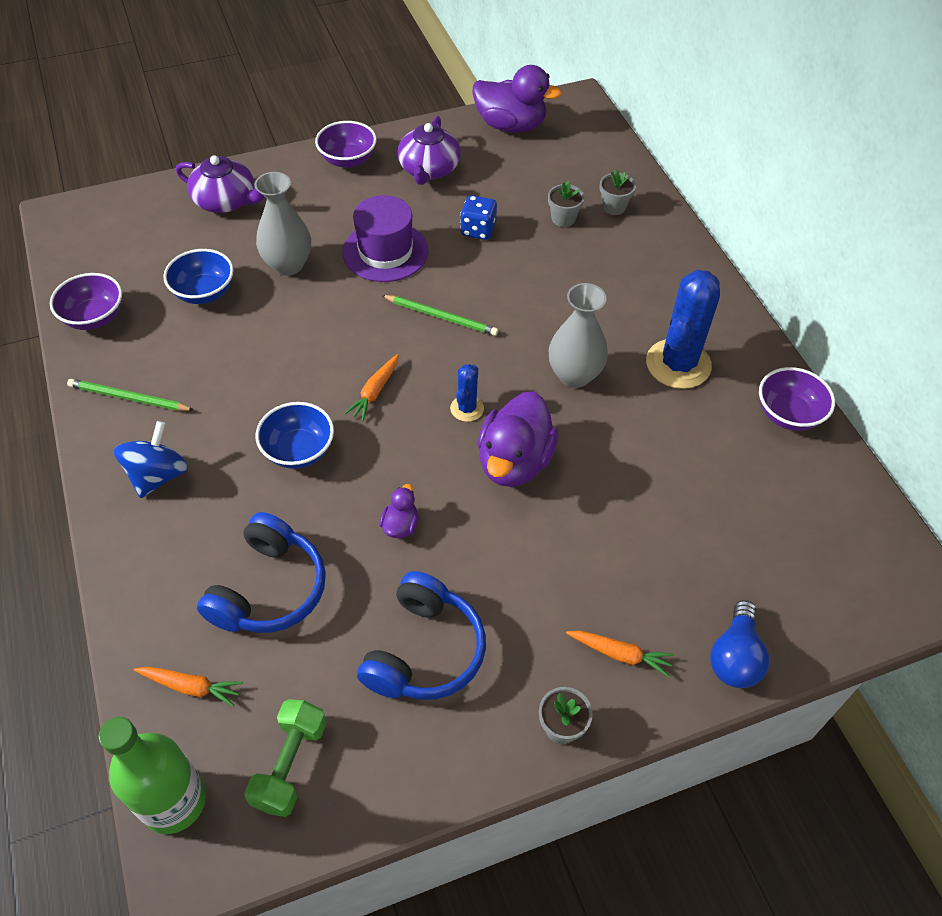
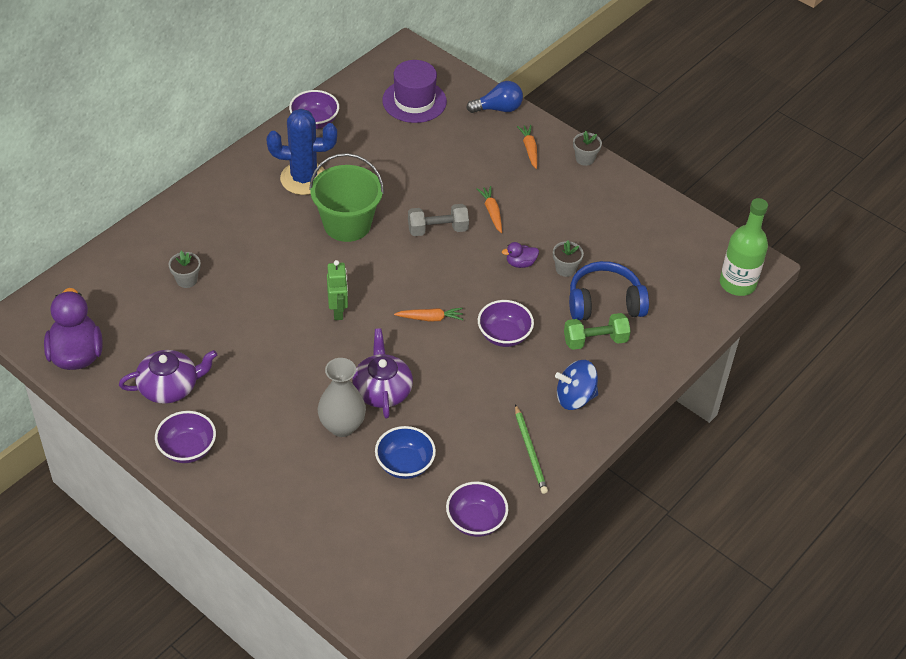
camera: 120 degrees left, 5 degrees down
(191, 687) = (682, 307): orange carrot -> orange carrot (491, 212)
(226, 201) = (292, 509): purple teapot -> purple teapot (382, 390)
(290, 764) = (685, 249): green dumbbell -> green dumbbell (595, 340)
(299, 450) = (504, 335): blue bowl -> purple bowl
(385, 251) = (289, 372): purple hat -> purple hat (414, 101)
(424, 651) = (587, 222): blue headphones -> none
(441, 317) = (338, 311): green pencil -> green robot
(467, 408) = (411, 266): blue cactus -> none
(478, 230) = (230, 325): blue dice -> none
(514, 462) = (437, 229): purple duck -> grey dumbbell
(574, 375) = (347, 224): grey vase -> green bucket
(614, 207) = (155, 255): grey flower pot -> grey flower pot (565, 269)

